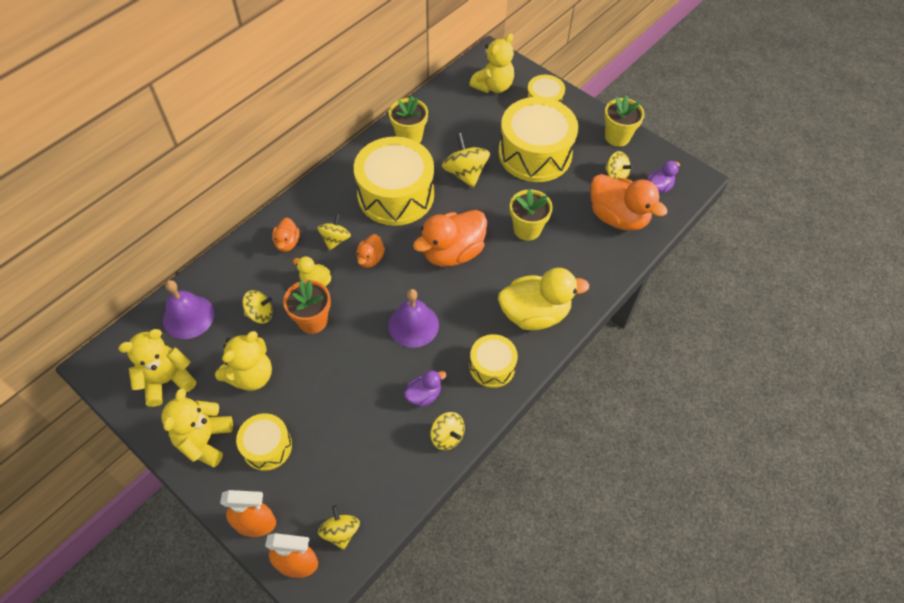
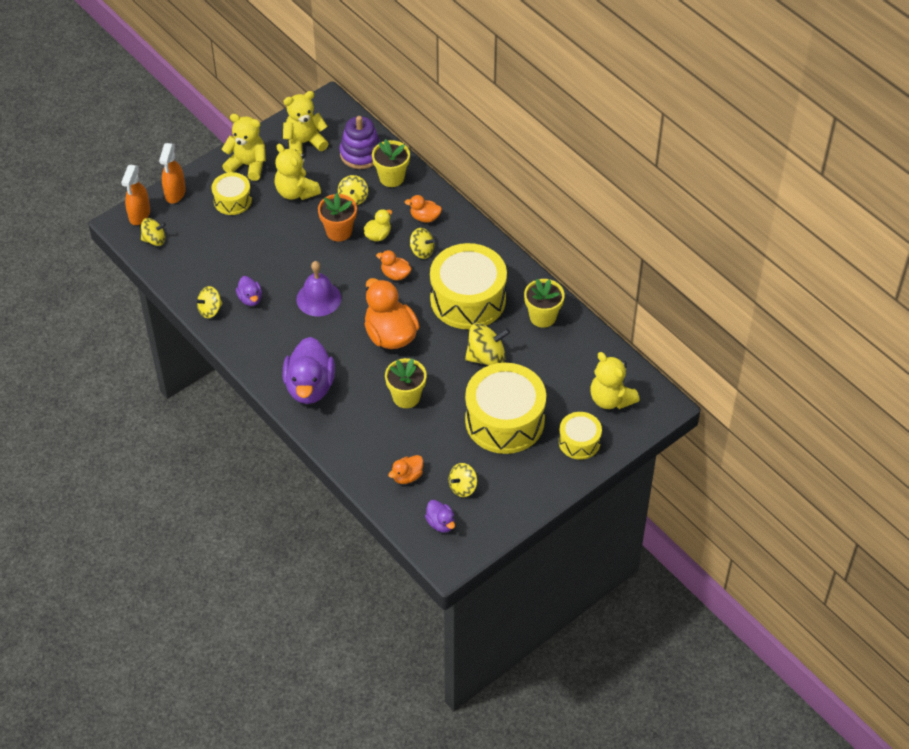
camera: 100 degrees right, 5 degrees down
(167, 380) = (304, 143): yellow teddy bear -> yellow teddy bear turned 90 degrees counterclockwise
(188, 316) = (361, 154): purple bell -> purple stacking toy
(492, 366) = (264, 348): yellow drum -> none
(534, 314) = (309, 387): yellow duck -> purple duck
(617, 137) = (518, 501): yellow flower pot -> yellow flower pot (391, 177)
(618, 217) = (407, 476): orange duck -> orange duck, size x0.50

